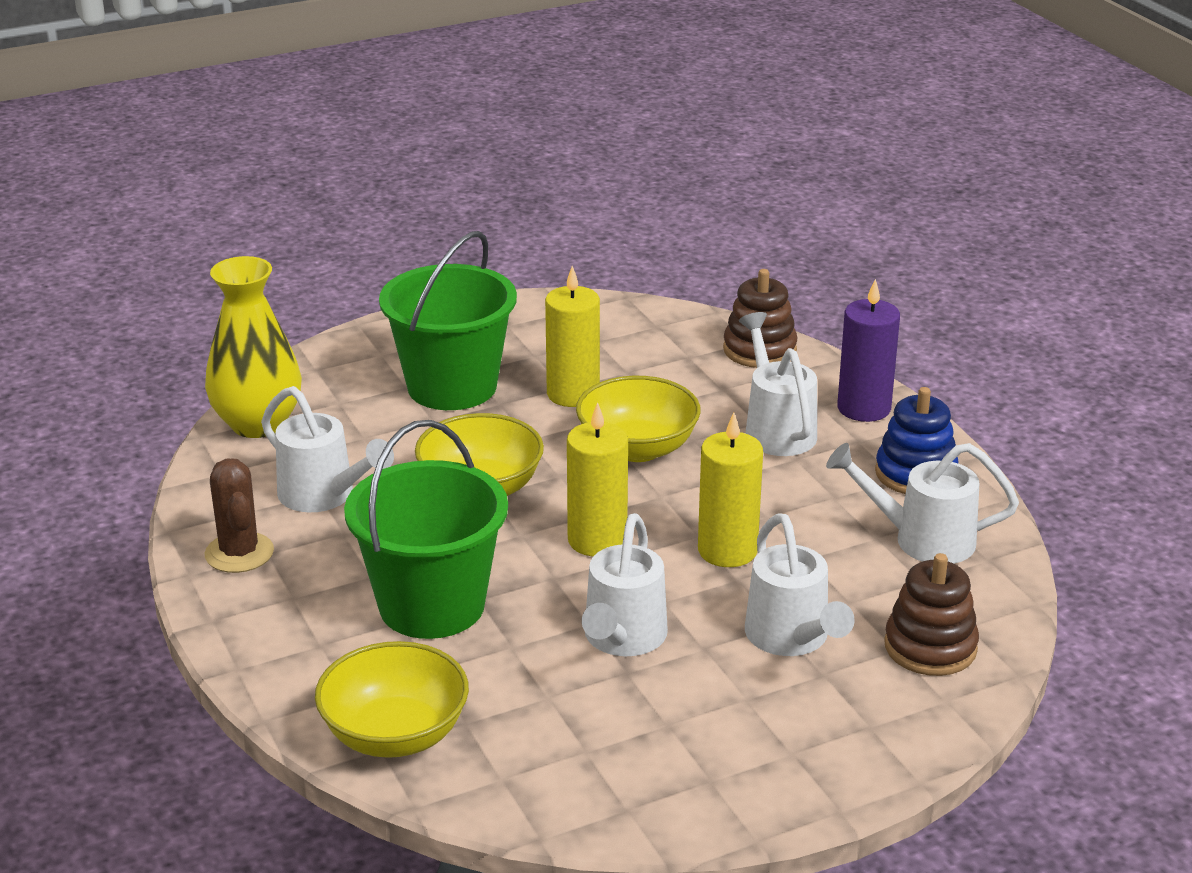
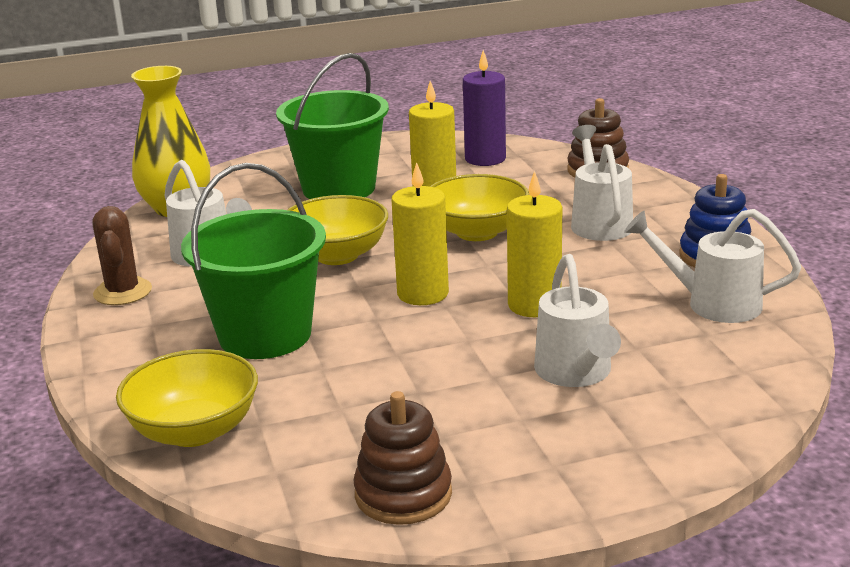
camera: 10 degrees right, 5 degrees down
(622, 638) = (422, 366): white watering can -> none
(864, 408) = (678, 210): purple candle -> purple candle (485, 159)
(930, 647) = (705, 386): brown stacking toy -> brown stacking toy (403, 494)

